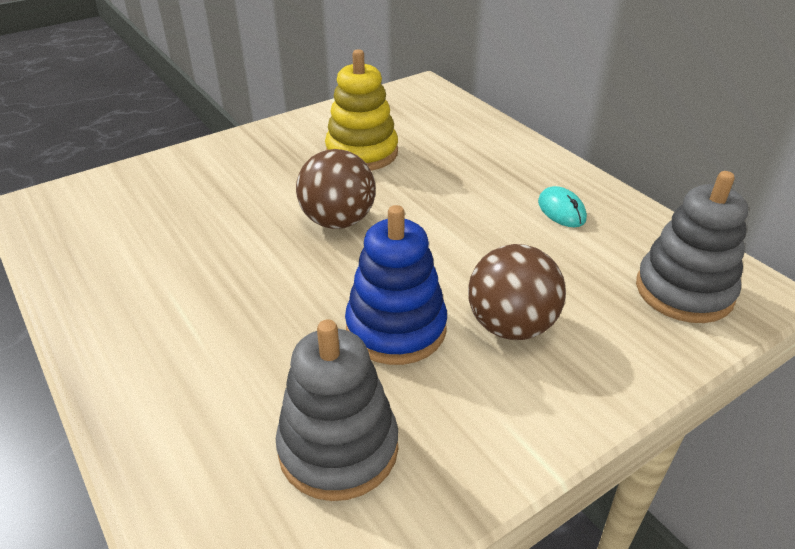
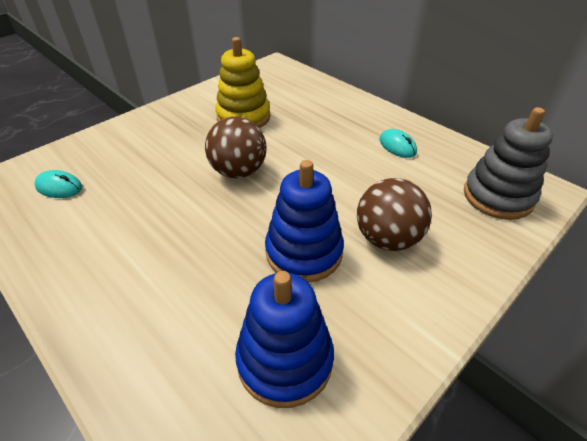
camera: 10 degrees left, 5 degrees up
(114, 216) = (59, 187): none -> turquoise mouse
(338, 448) = (285, 360): grey stacking toy -> blue stacking toy

